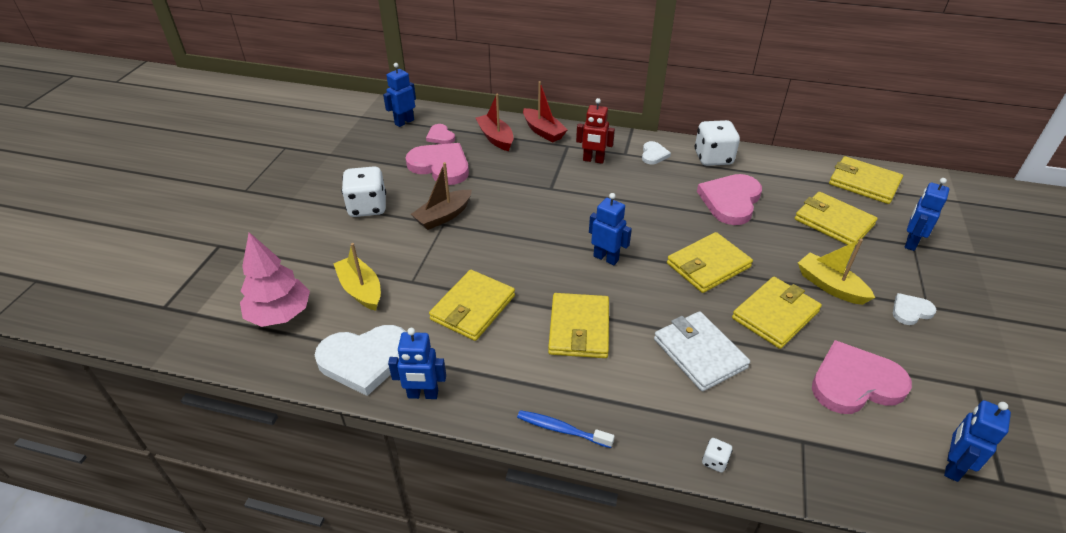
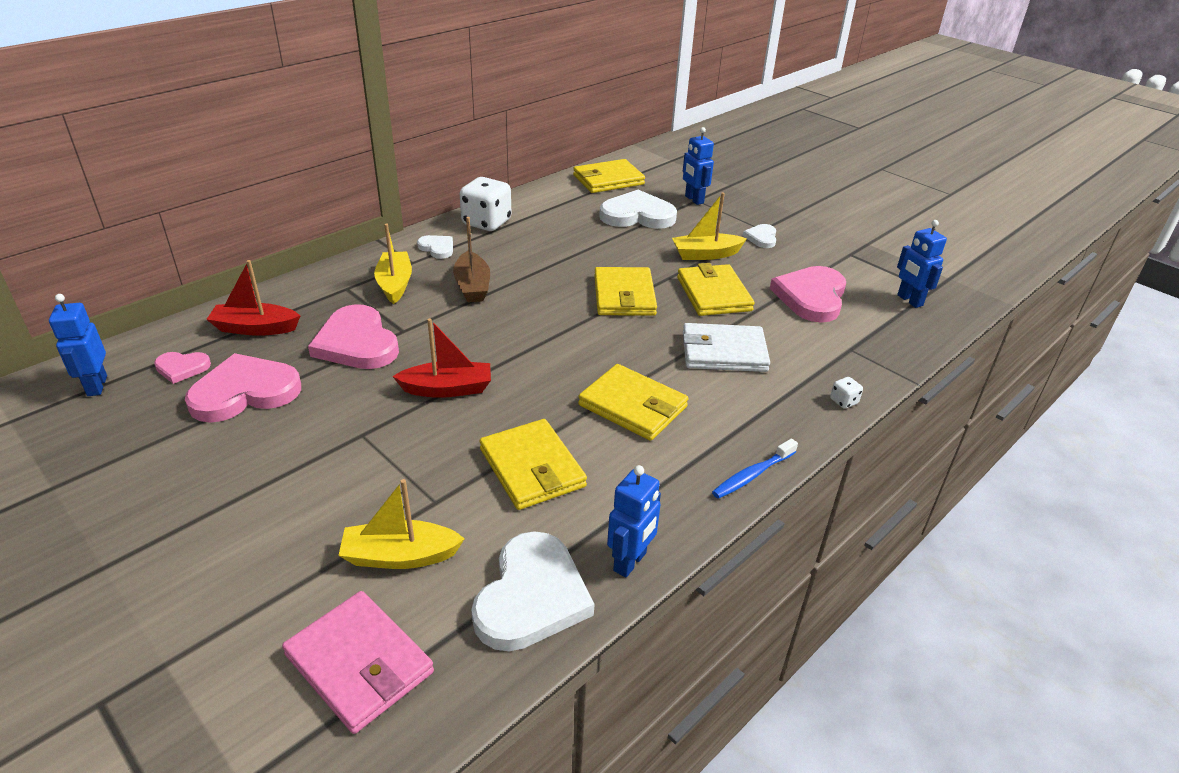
camera: 60 degrees left, 5 degrees down
(280, 314) = (359, 664): pink tree -> pink wallet
(367, 207) = (237, 490): white dice -> none
(443, 216) = (347, 428): brown boat -> brown boat (472, 286)
(543, 131) = (296, 292): red boat -> red boat (447, 389)
(593, 160) = (395, 284): red robot -> yellow boat
(606, 258) = (553, 345): blue robot -> none
(730, 201) = (555, 244): pink heart -> pink heart (357, 343)
(833, 222) = (637, 215): yellow wallet -> white heart

